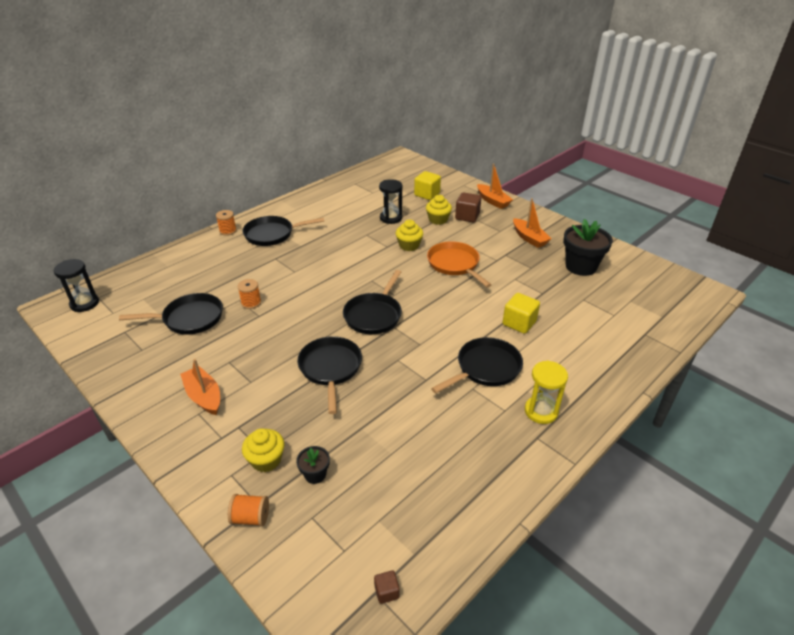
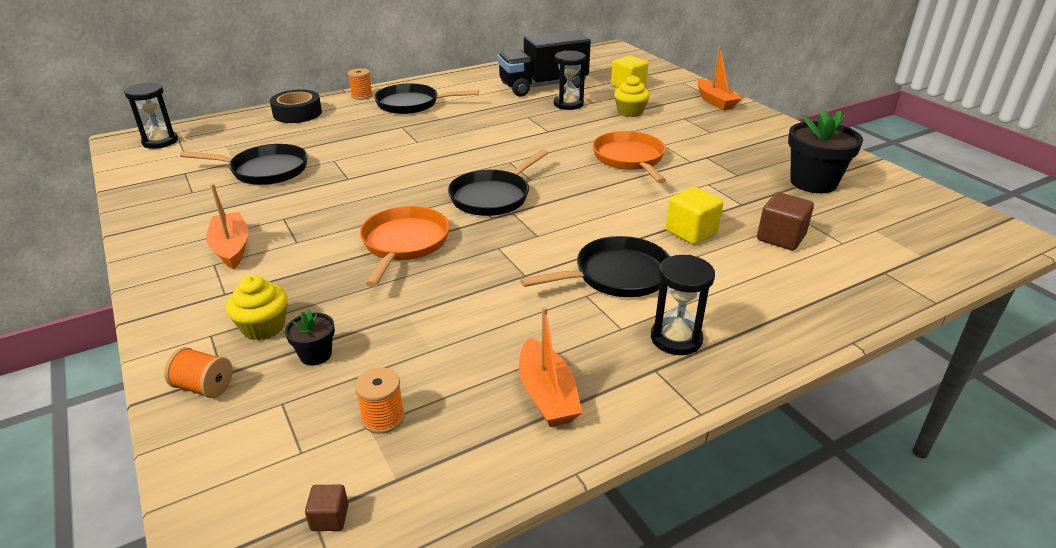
camera: 15 degrees right, 5 degrees down
(184, 257) = (297, 113): none -> black tape
(251, 303) = (346, 165): orange spool -> orange spool (383, 418)
(330, 368) = (404, 244): black pan -> orange pan
(364, 202) = (543, 86): none -> black truck
(409, 245) = (577, 133): yellow cupcake -> none
(467, 216) = (671, 113): brown cube -> brown cube (780, 238)
(529, 238) = (749, 144): orange boat -> orange boat (547, 395)
(541, 411) = (676, 339): yellow hourglass -> black hourglass

